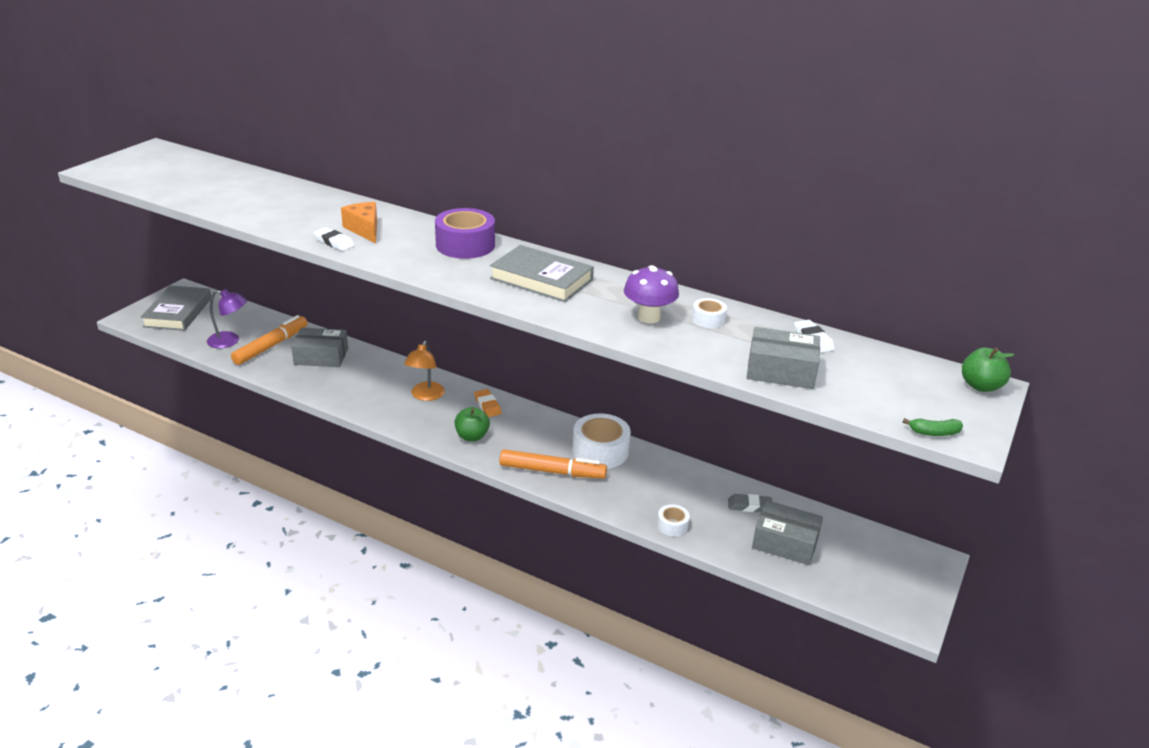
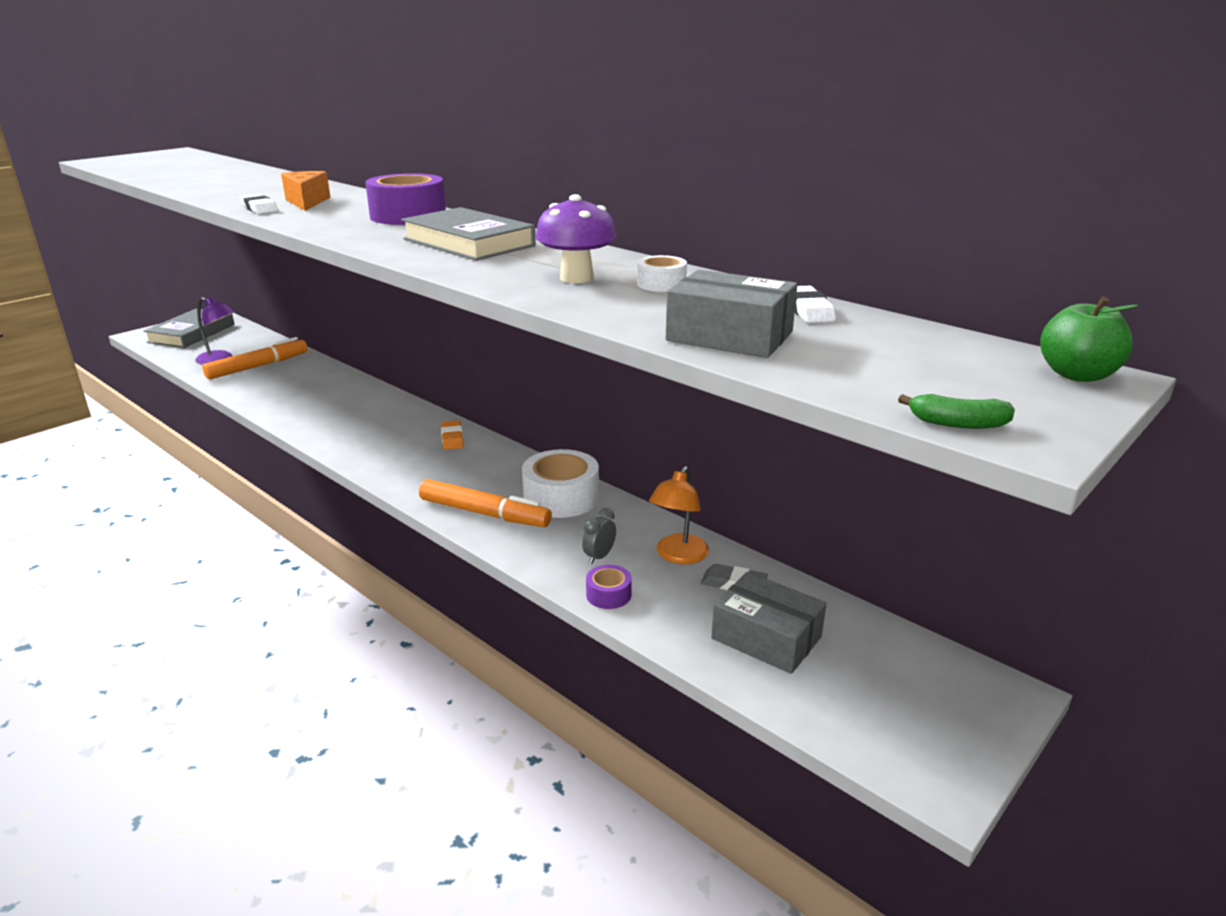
camera: 15 degrees right, 5 degrees down
(321, 356) = (302, 379): grey box -> none
(425, 396) = (387, 423): orange lamp -> orange lamp (678, 556)
(472, 436) = (411, 467): green apple -> none
(652, 497) = (599, 556): none -> grey clock
(672, 525) = (608, 594): white tape -> purple tape

